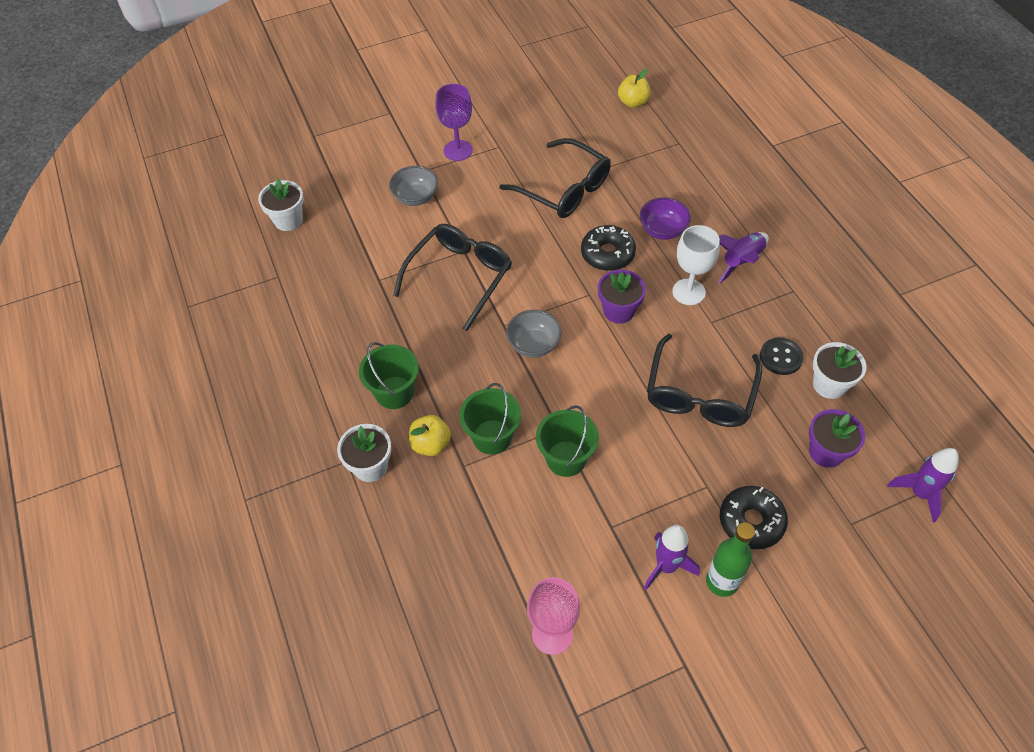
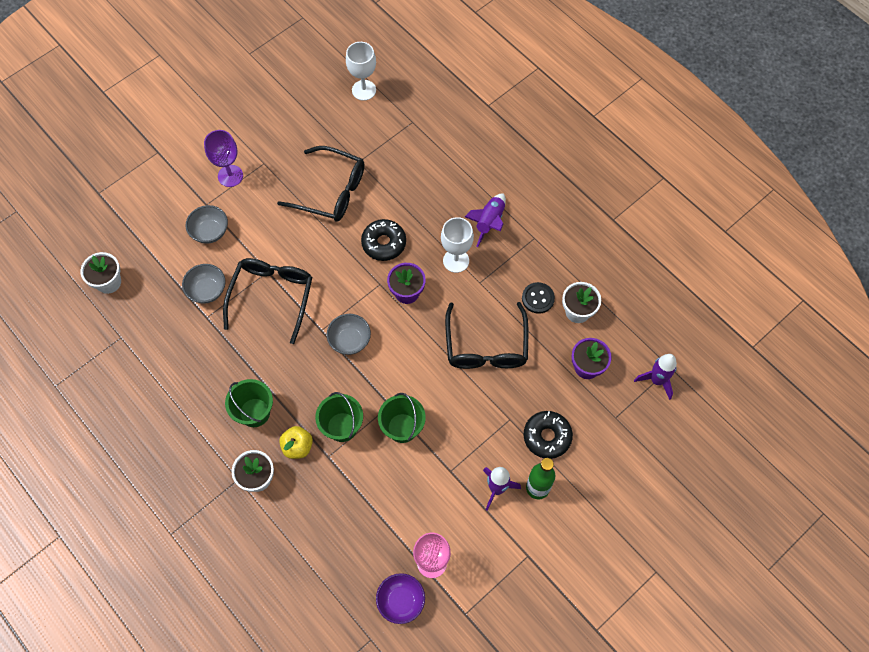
camera: 20 degrees left, 10 degrees up
(390, 253) = (207, 290): none -> grey bowl
(633, 102) = (364, 90): yellow apple -> white goblet
(662, 230) = (421, 210): purple bowl -> purple bowl (401, 601)

